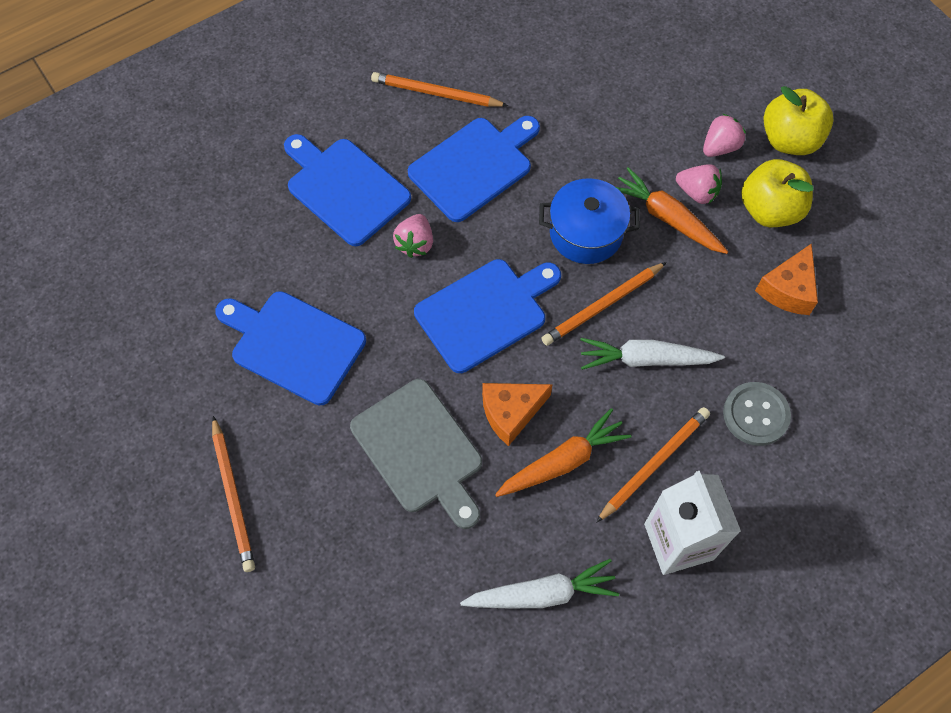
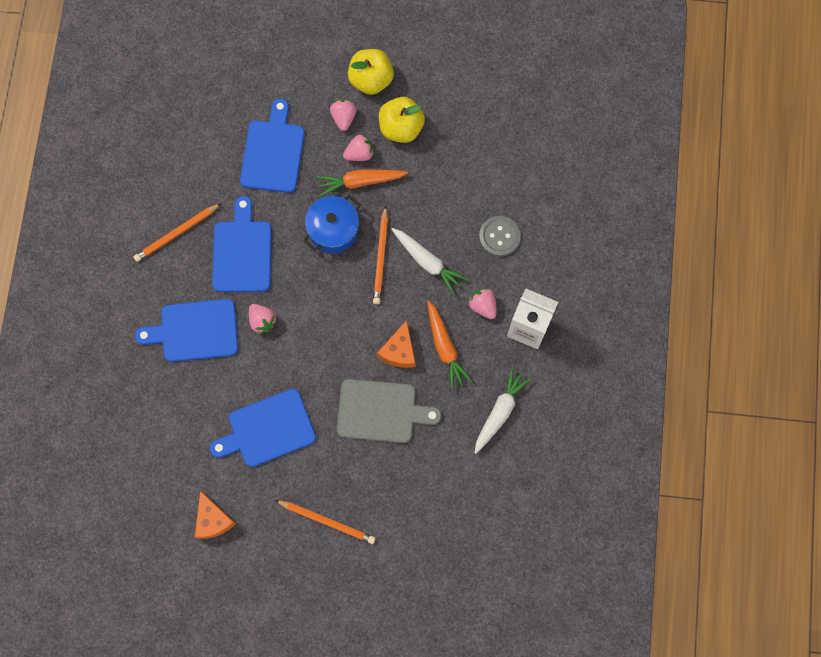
camera: 50 degrees left, 10 degrees up
(485, 312) = (333, 318): blue cutting board -> blue cutting board (273, 152)
(563, 461) = (445, 347): orange carrot -> orange carrot turned 150 degrees clockwise
(646, 359) = (427, 262): white carrot -> white carrot turned 90 degrees counterclockwise
(654, 464) = (483, 306): orange pencil -> pink strawberry
(788, 289) = (451, 161): orange cheese -> orange cheese (213, 520)

